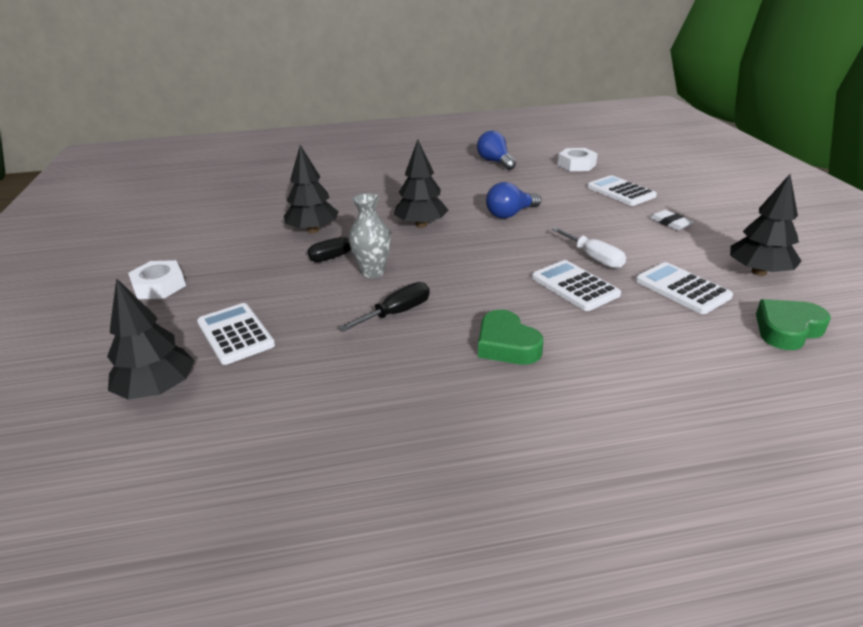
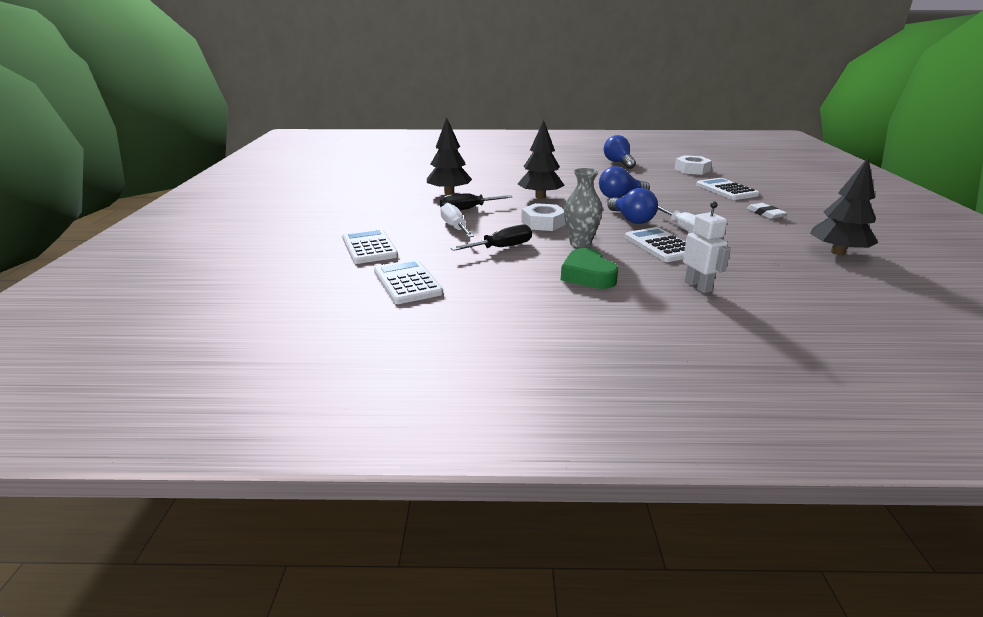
camera: 10 degrees right, 5 degrees down
(157, 390) = (302, 272): black tree -> none
(159, 286) = (319, 215): white nut -> white nut (543, 223)
(333, 286) = (455, 227): none -> white screwdriver
(373, 272) = (490, 222): grey vase -> grey vase (580, 243)
(532, 249) = (631, 219): none -> blue light bulb
(631, 345) = (698, 286): none -> white robot
(682, 289) = (759, 256): white calculator -> white calculator (407, 282)
(787, 330) = (849, 291): green heart -> none

